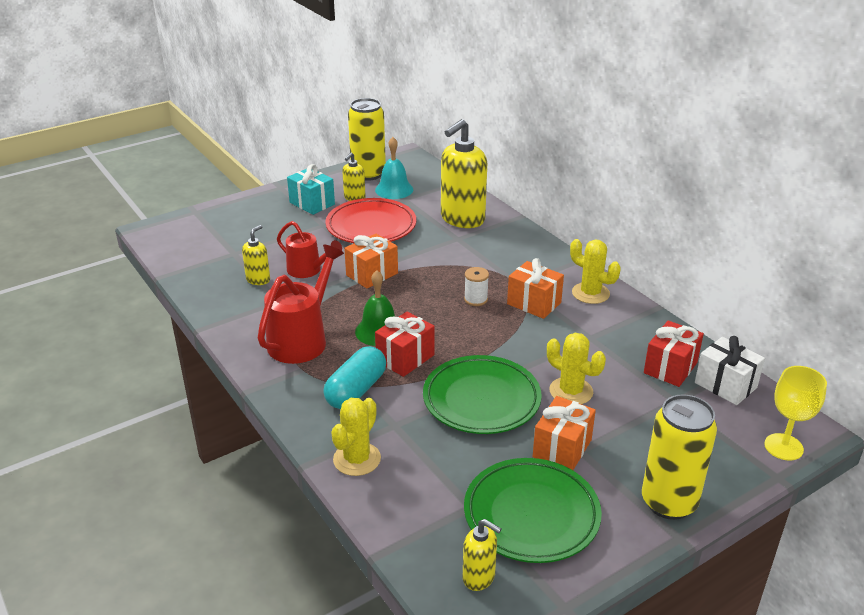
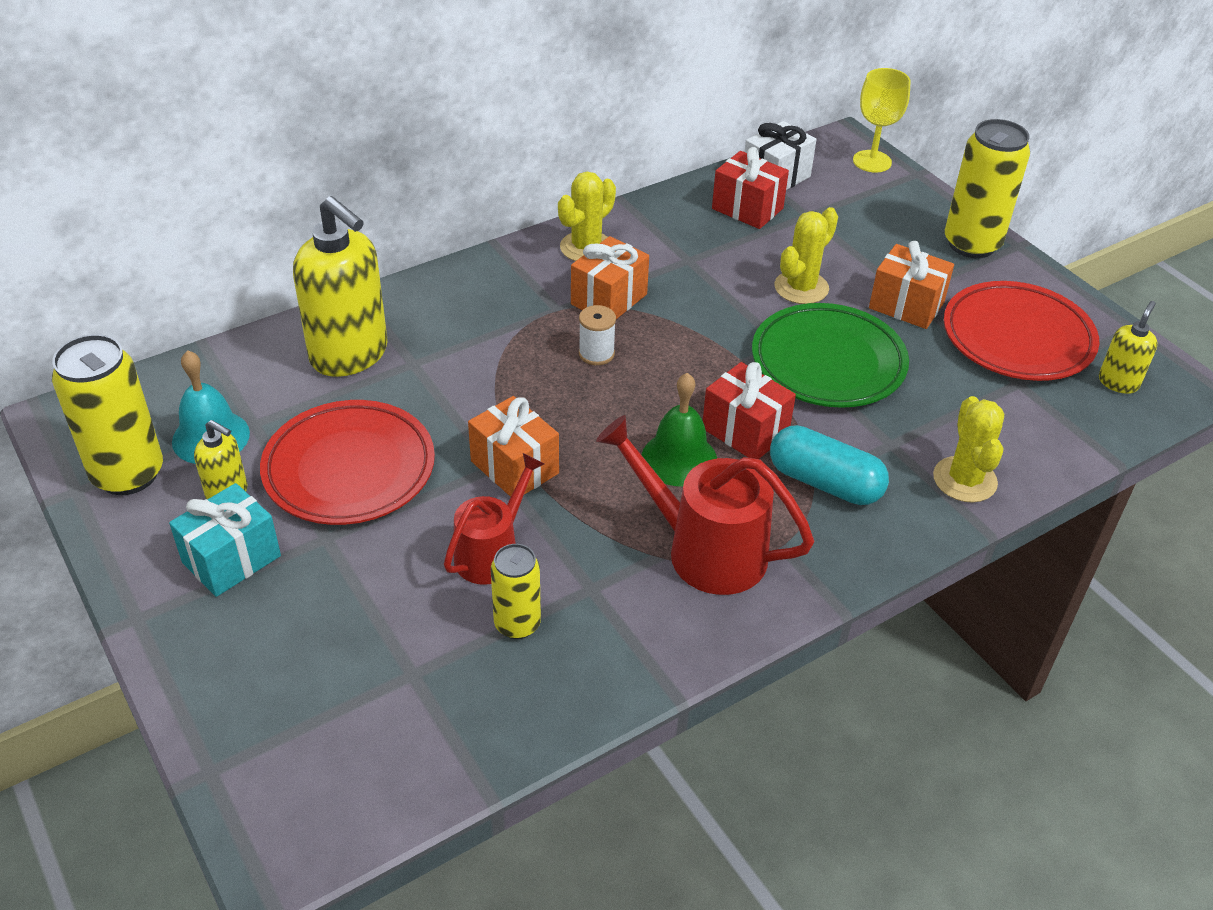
camera: 90 degrees left, 10 degrees up
(258, 279) = (517, 624): yellow soap dispenser -> yellow can
(357, 459) = (964, 480): yellow cactus -> yellow cactus turned 60 degrees clockwise
(531, 515) = (1017, 338): green plate -> red plate

